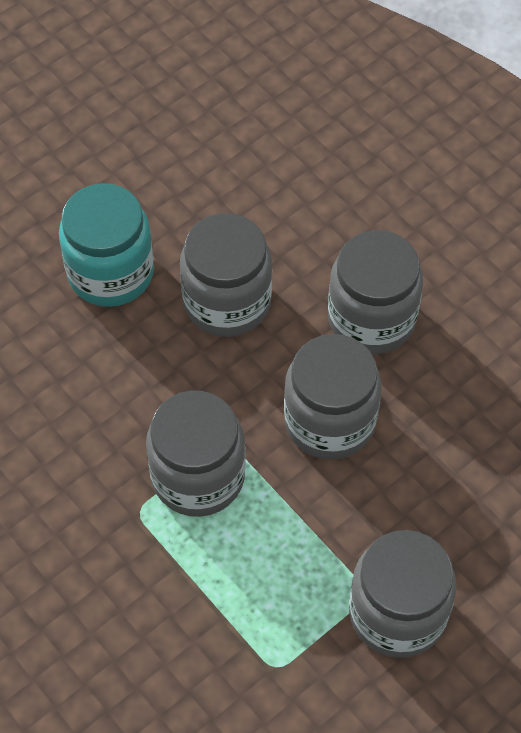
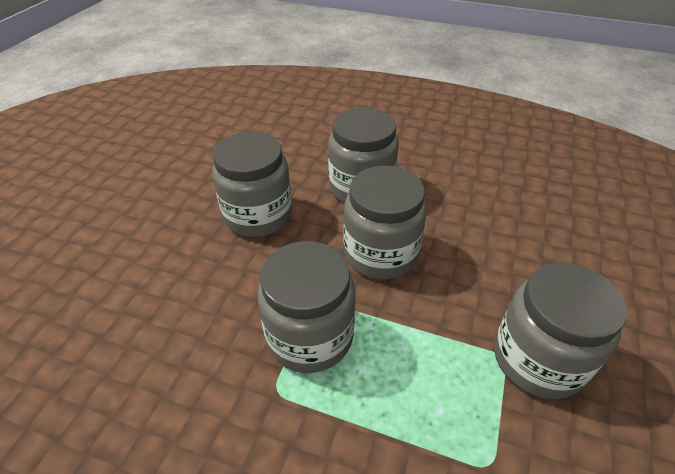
camera: 30 degrees left, 15 degrees down
(111, 272) = (159, 231): turquoise jar -> none

